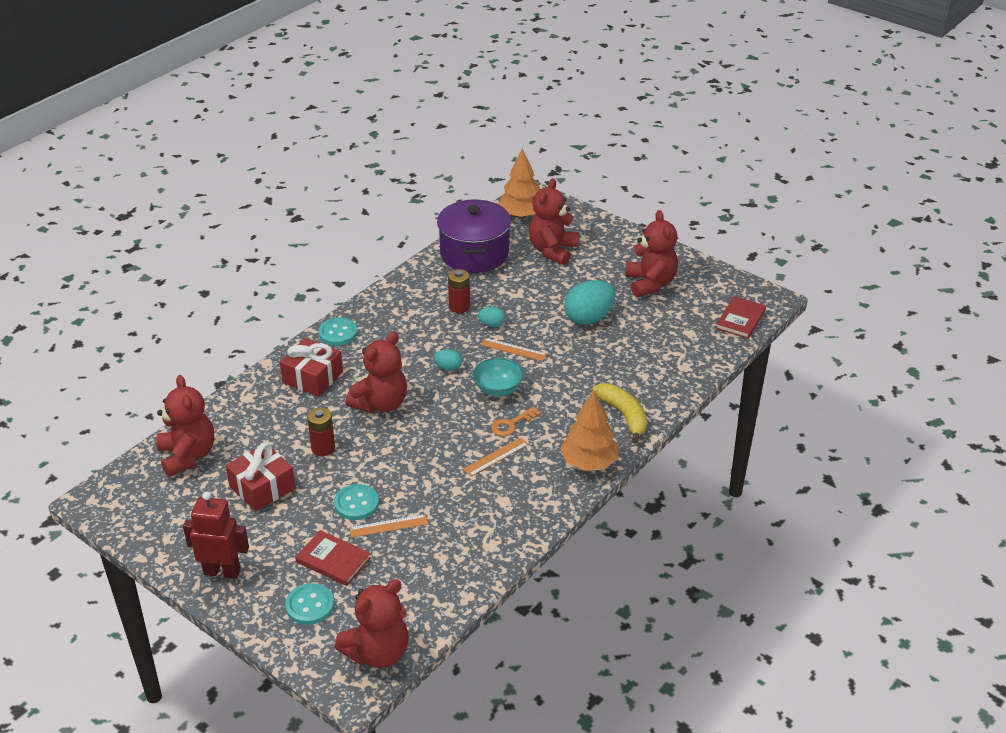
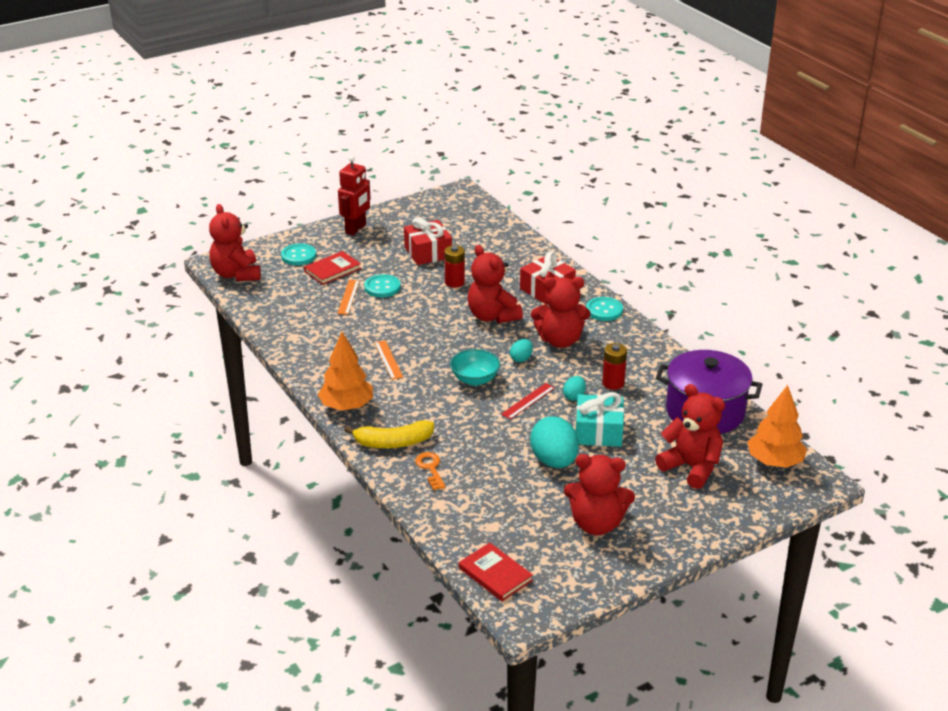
camera: 110 degrees right, 5 degrees down
(188, 456) = (483, 228): red teddy bear -> red teddy bear (560, 340)
(511, 424) = (423, 376): orange key -> orange key (430, 468)
(513, 349) = (528, 401): orange ruler -> red ruler
(534, 302) = (598, 431): none -> turquoise gift

